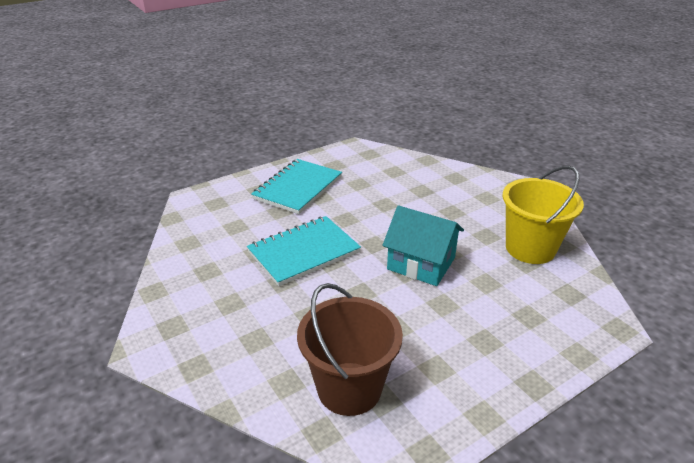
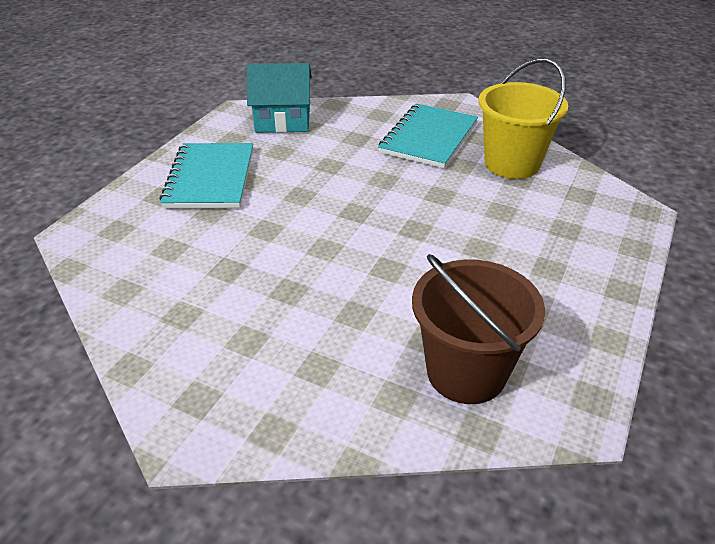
camera: 30 degrees left, 5 degrees up
(304, 252) = (285, 249): turquoise notebook -> turquoise notebook (429, 138)
(421, 263) = (423, 215): turquoise house -> turquoise house (283, 120)

